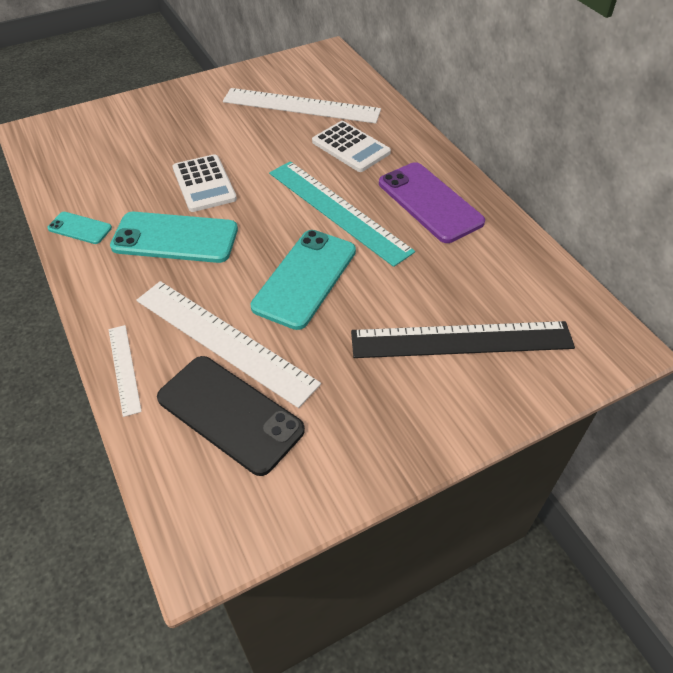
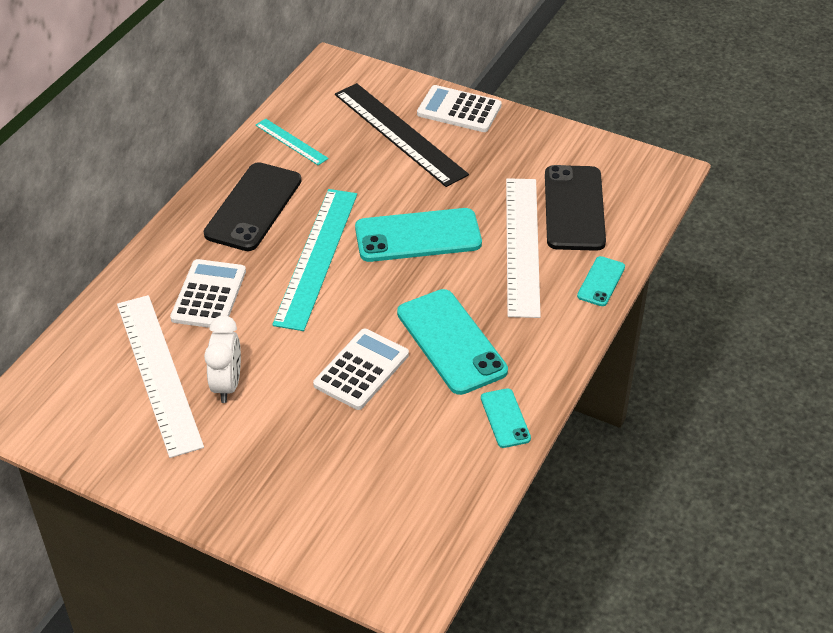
camera: 125 degrees left, 5 degrees down
(124, 369) = (601, 281): white ruler -> turquoise phone
(260, 126) = (227, 385): none -> white clock
(429, 202) = (253, 207): purple phone -> black phone
(468, 412) = (459, 110): none -> white calculator
(505, 259) = (291, 142): none -> turquoise ruler

